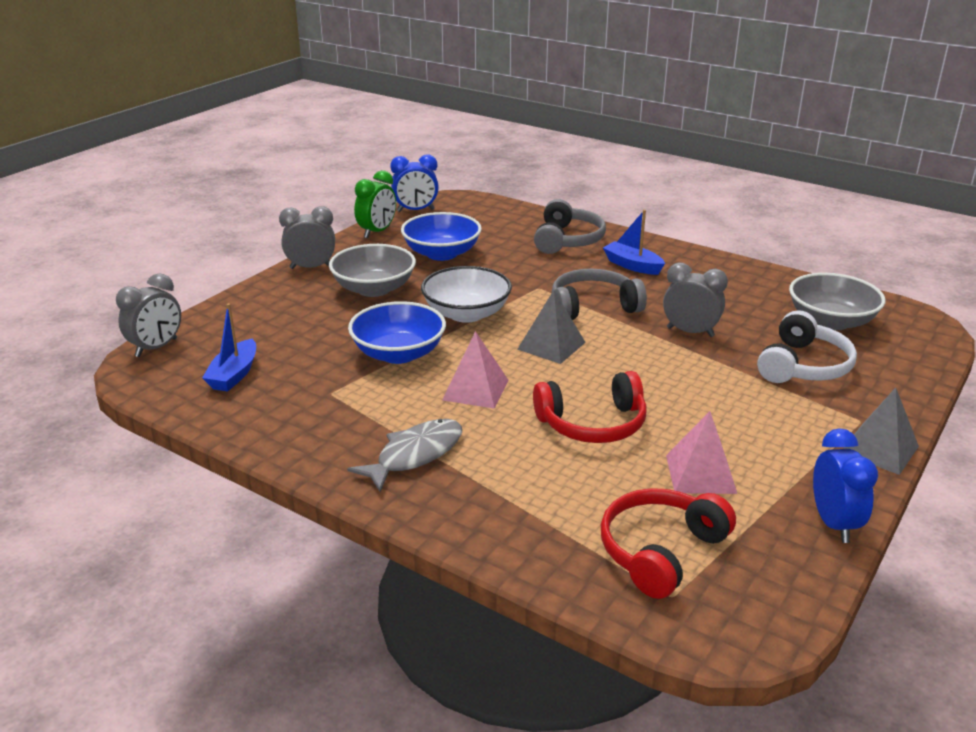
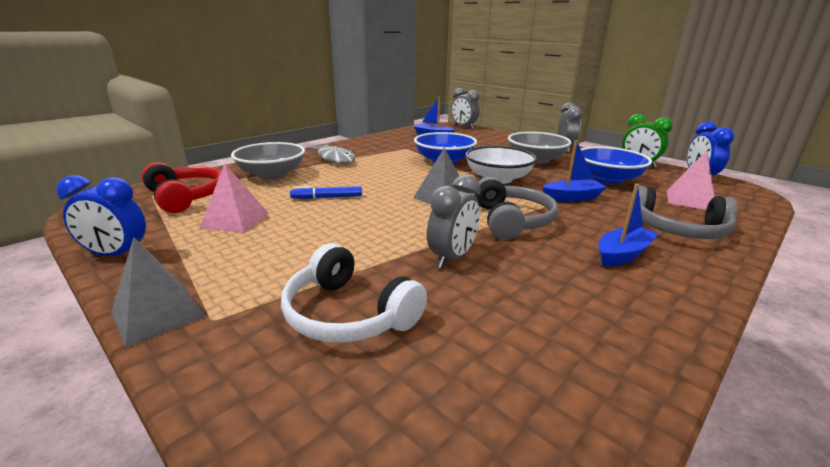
camera: 100 degrees right, 5 degrees down
(475, 390) = (391, 174): pink pyramid -> pink pyramid (690, 200)
(512, 275) = (572, 197): none -> blue boat
(593, 424) = (327, 197): red headphones -> blue marker
(831, 321) = (464, 387): grey bowl -> grey bowl (272, 175)

